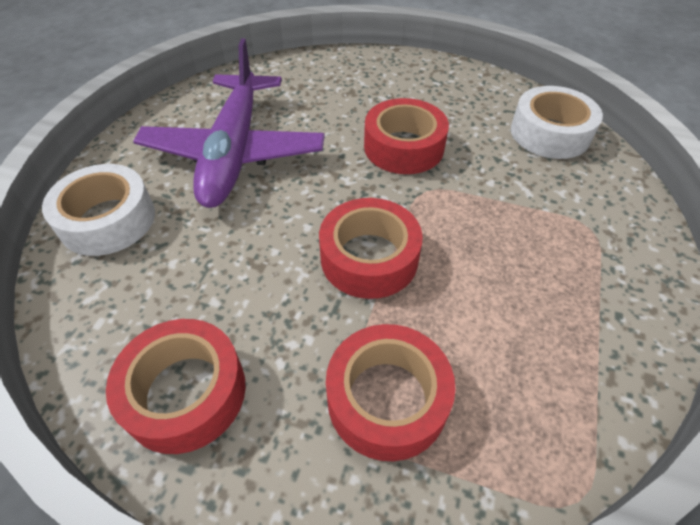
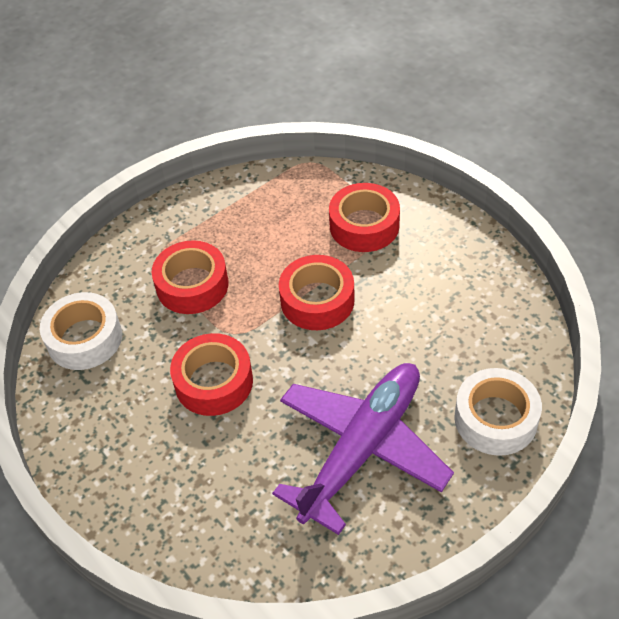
camera: 145 degrees left, 0 degrees up
(185, 392) = (470, 271): red tape -> red tape (192, 285)

